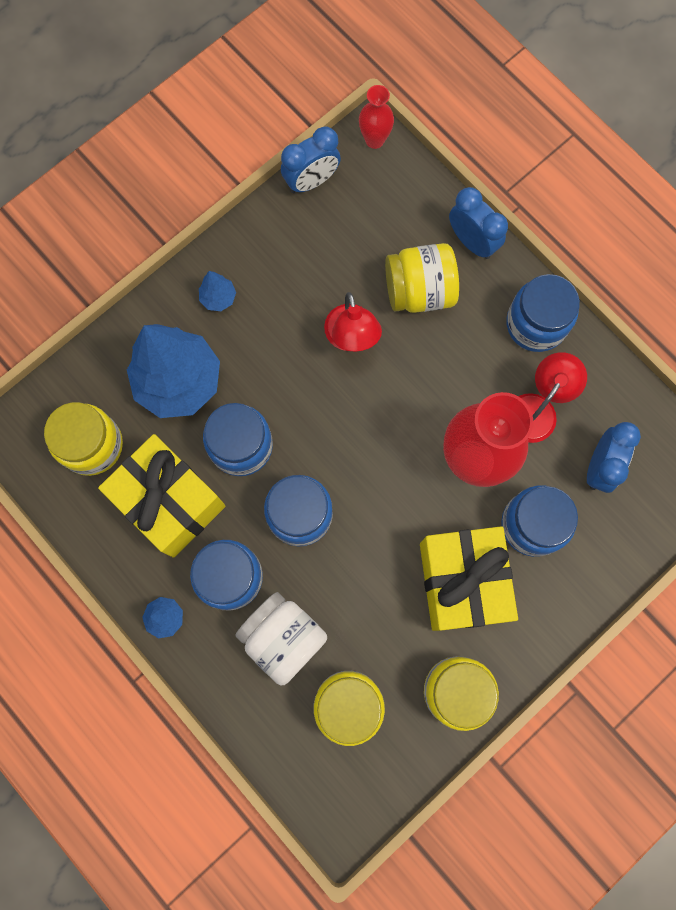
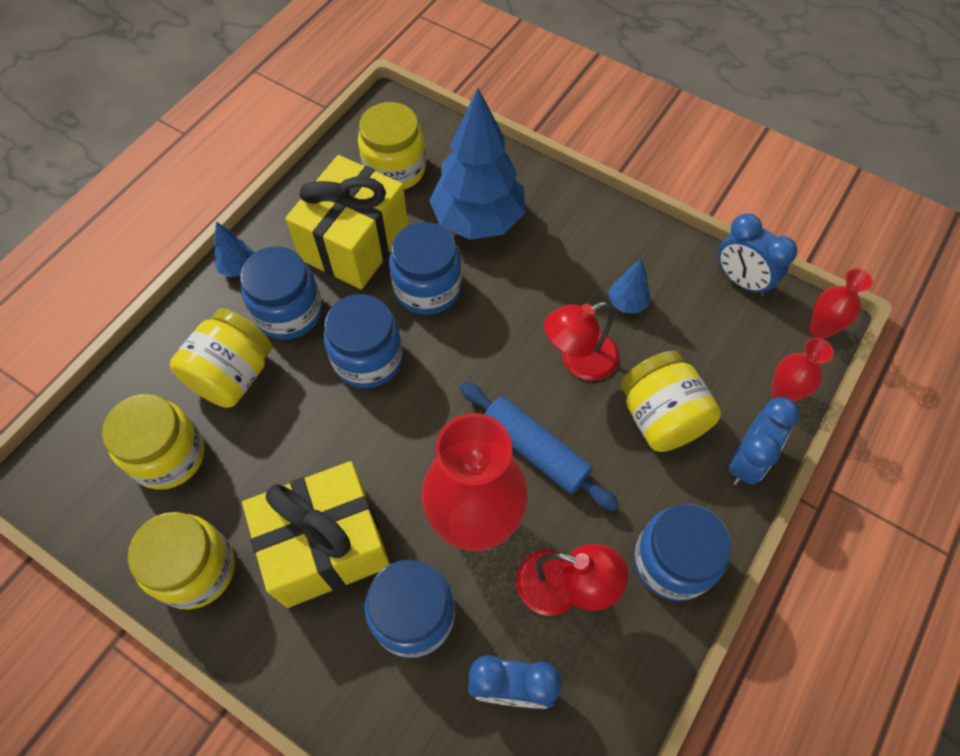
camera: 75 degrees right, 15 degrees down
(218, 298) = (577, 231): blue tree -> blue tree (627, 303)
(283, 638) = (233, 375): white jar -> yellow jar
(422, 397) = (535, 450): none -> blue rolling pin
(424, 192) = (782, 394): none -> red vase

